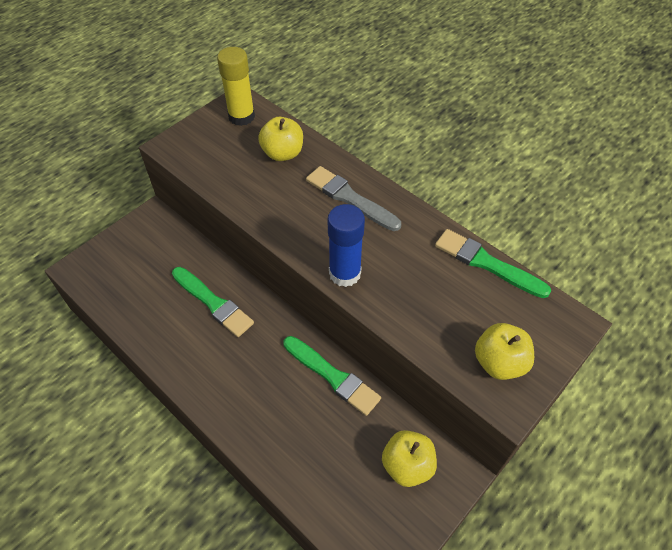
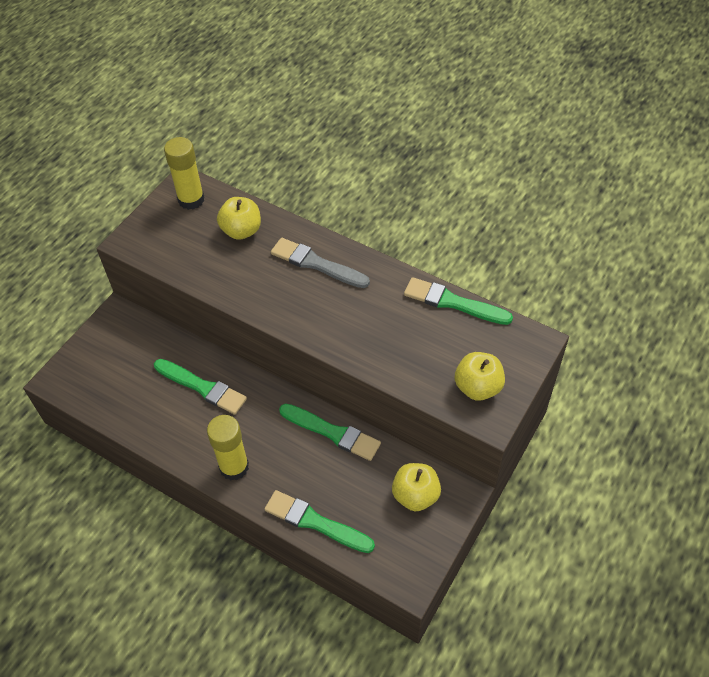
camera: 10 degrees left, 0 degrees up
(223, 393) = (234, 467): none -> yellow glue stick
(293, 473) = (315, 522): none -> green brush
(345, 273) = (327, 335): blue glue stick -> none

